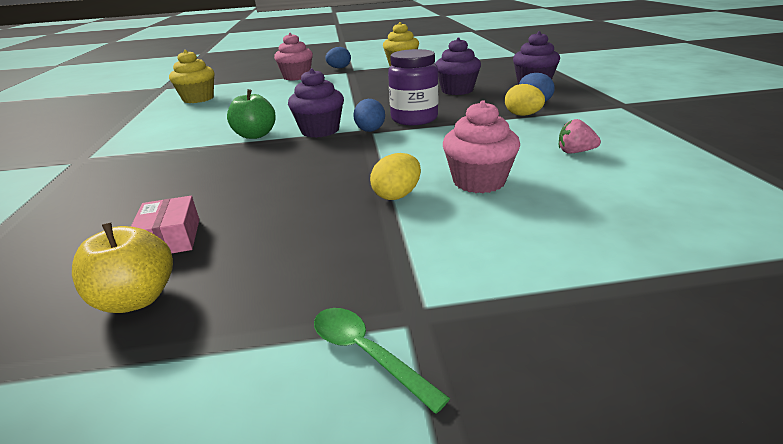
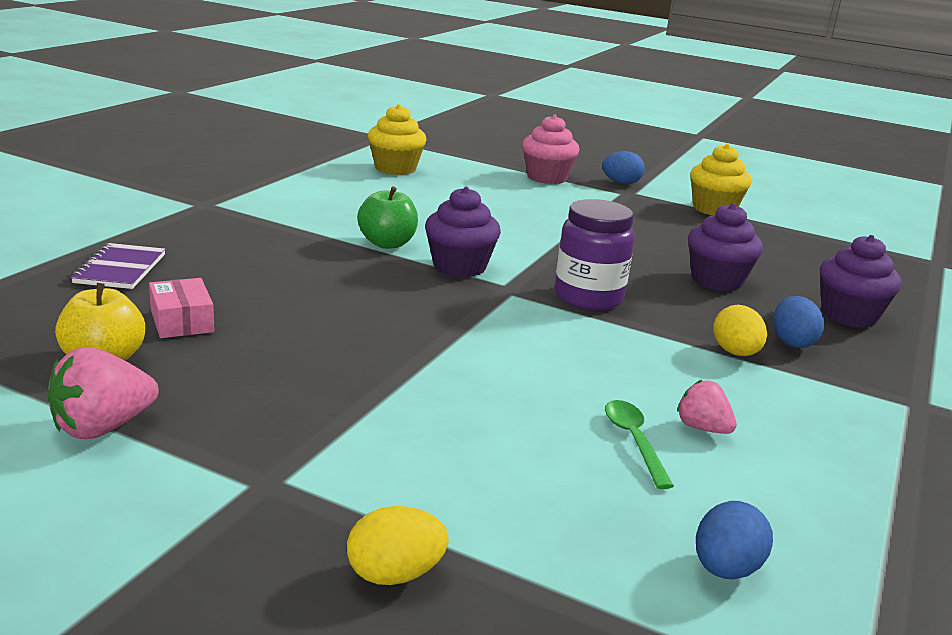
camera: 30 degrees right, 5 degrees down
(59, 226) = (120, 269): none -> purple notebook
(171, 238) = (182, 321): pink box -> pink box turned 45 degrees counterclockwise
(215, 354) = (103, 427): none -> pink strawberry
(366, 353) = (193, 485): green spoon -> green spoon (633, 441)
(370, 131) = (511, 291): blue egg -> blue egg (725, 569)
(397, 195) = (418, 377): yellow egg -> yellow egg (394, 574)
(479, 181) = (523, 404): pink cupcake -> none

